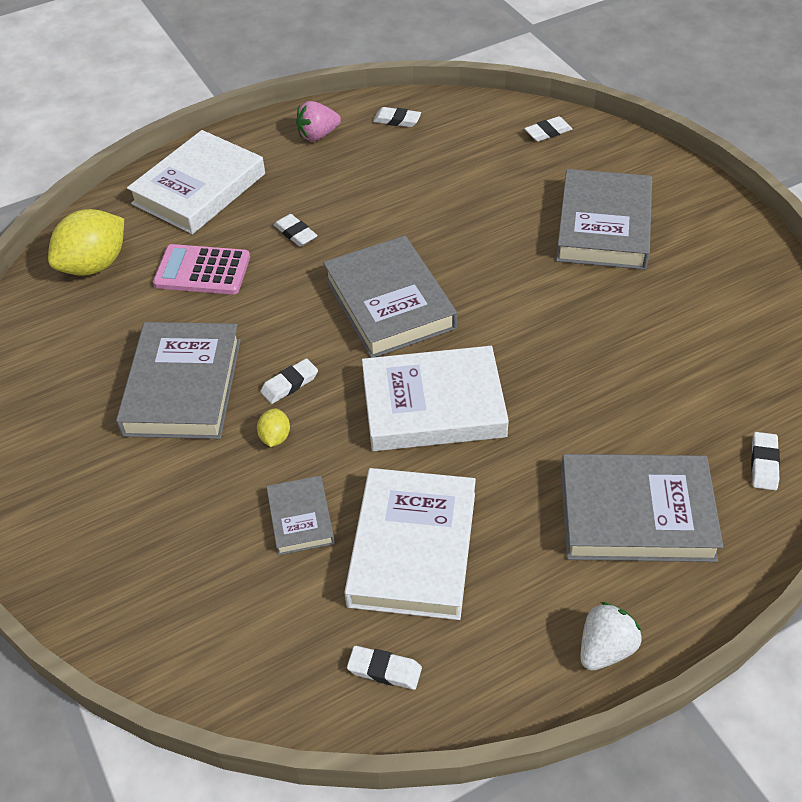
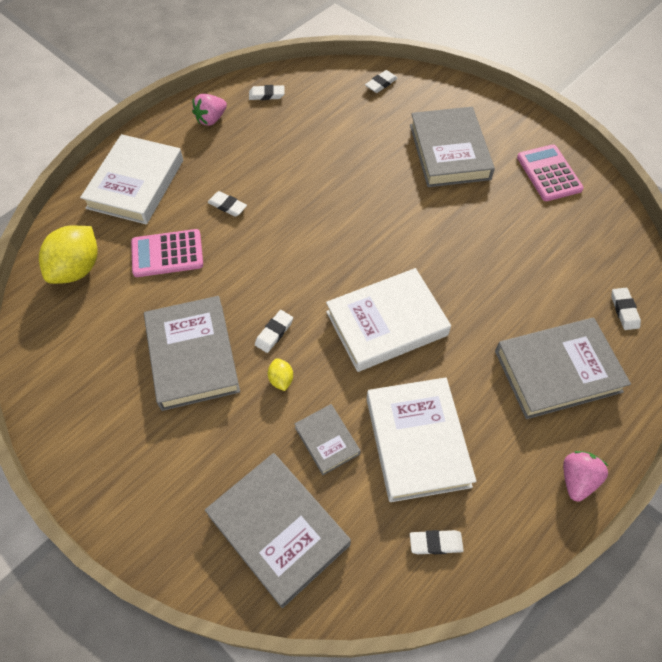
camera: 20 degrees left, 10 degrees up
(389, 303) = (322, 248): grey book -> grey book (278, 529)
(605, 649) = (577, 479): white strawberry -> pink strawberry
(730, 277) = (549, 173): none -> pink calculator

